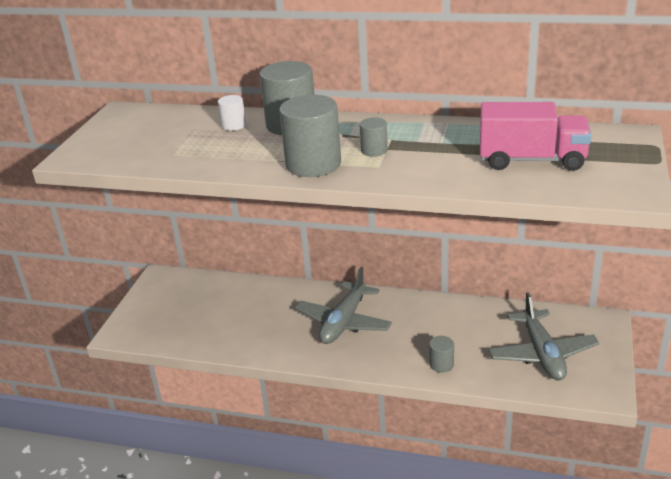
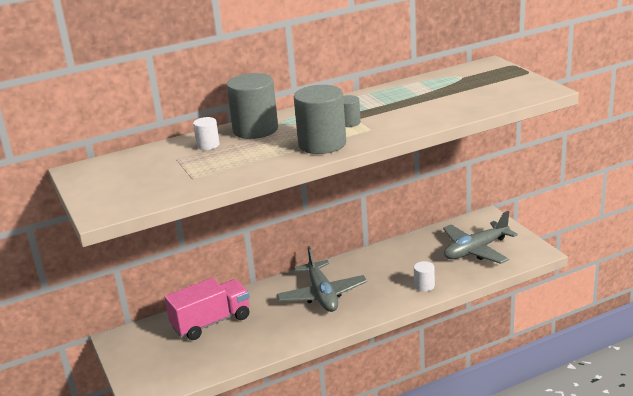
camera: 40 degrees left, 5 degrees down
(441, 364) = (424, 286): grey cylinder -> white cylinder
(531, 160) = (459, 94): pink truck -> pink truck (211, 322)
(542, 354) = (476, 250): grey plane -> grey plane turned 105 degrees clockwise

